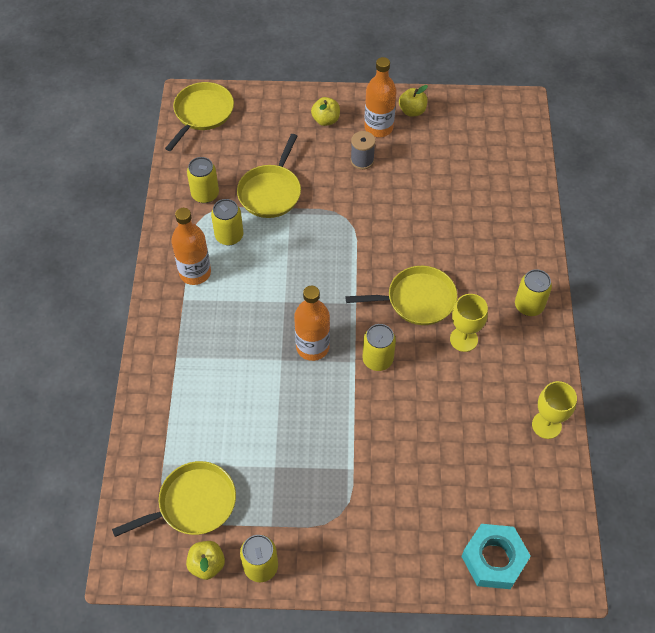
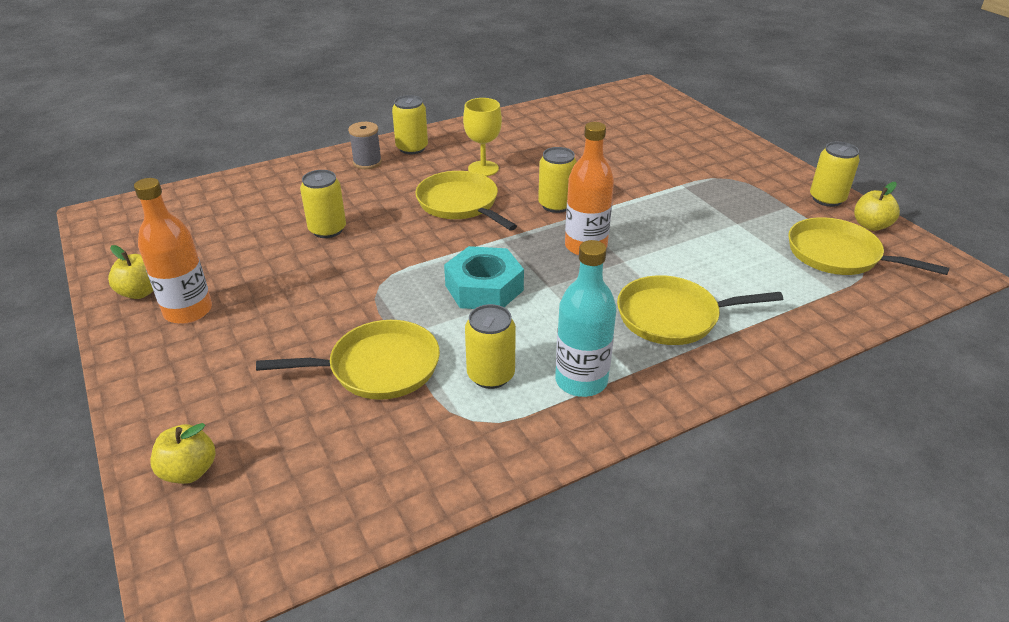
camera: 120 degrees left, 20 degrees down
(195, 273) = (581, 381): orange bottle -> turquoise bottle
(202, 113) = (233, 539): yellow pan -> yellow pan (673, 317)
(205, 194) = (431, 438): yellow can -> yellow can (327, 230)
(326, 120) = (191, 368): yellow apple -> yellow apple (189, 471)
(362, 160) = (265, 305): grey spool -> grey spool (367, 162)
(494, 559) = (667, 112): turquoise nut -> turquoise nut (484, 288)
(546, 425) = (530, 117): yellow goblet -> none

